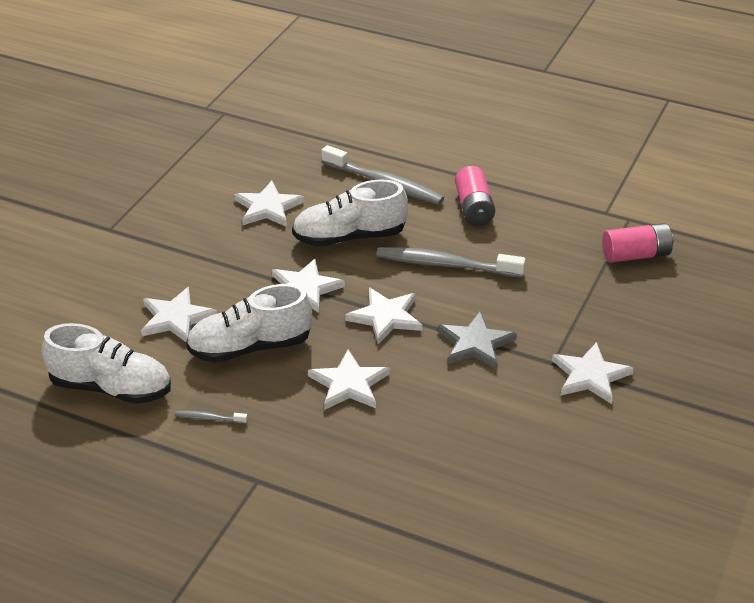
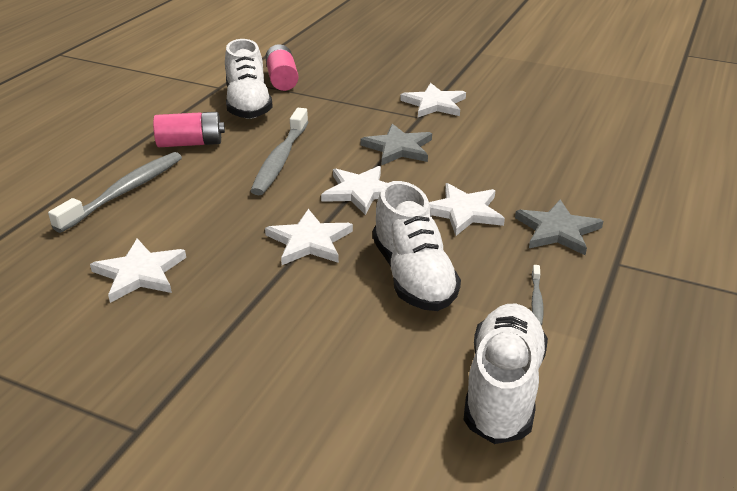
camera: 90 degrees left, 5 degrees down
(176, 318) = (360, 339): white star -> none
(313, 447) = (557, 230): none -> grey star
(349, 237) = (219, 213): white shoe -> white shoe (248, 105)

